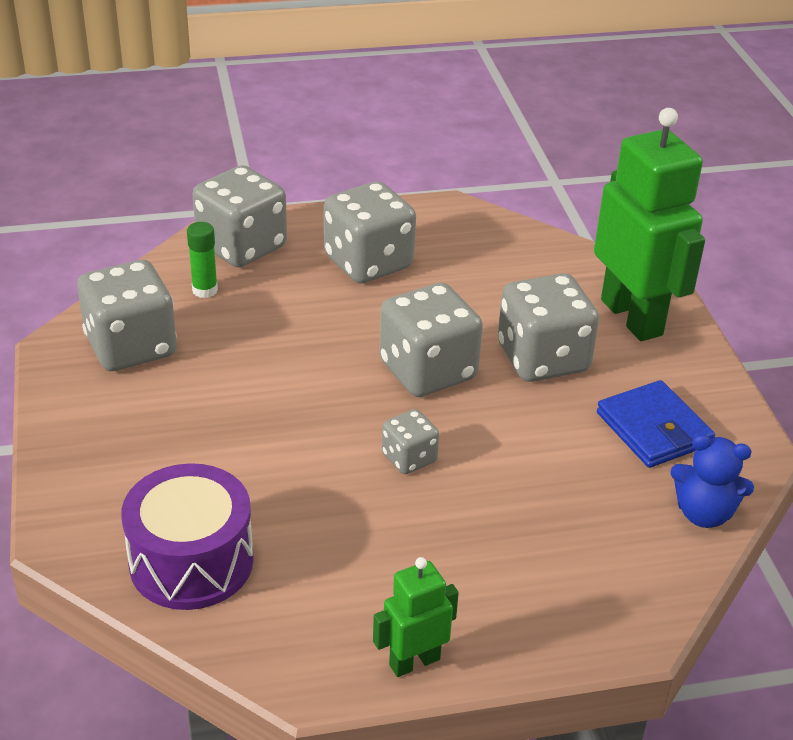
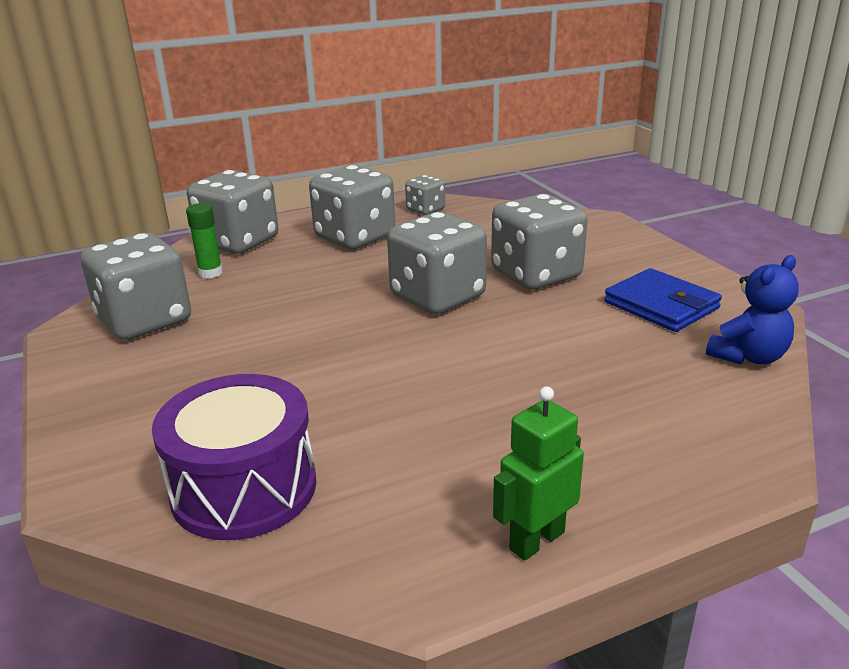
camera: 10 degrees left, 10 degrees down
(409, 458) = (448, 360): grey dice -> grey dice (425, 209)
(632, 317) = (595, 240): green robot -> none
(703, 513) = (748, 357): blue teddy bear -> blue teddy bear turned 45 degrees counterclockwise

